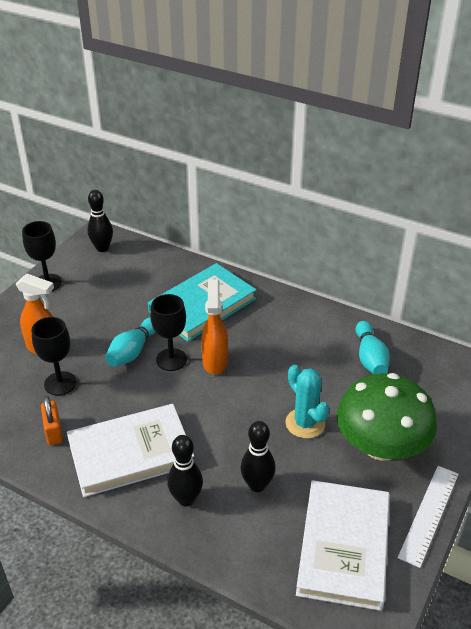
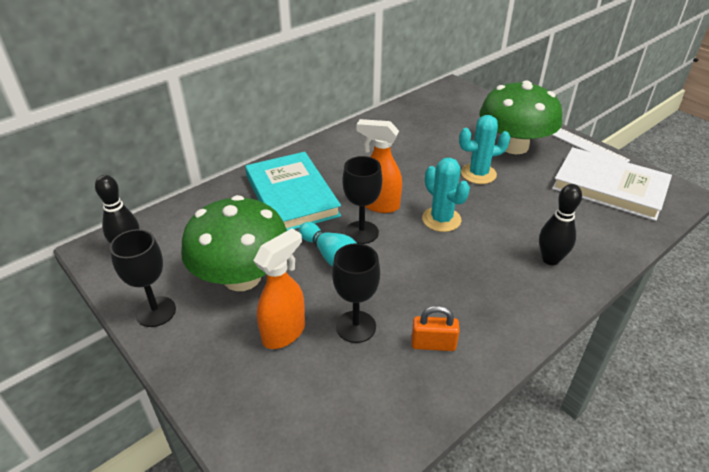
camera: 70 degrees left, 0 degrees up
(93, 310) = (242, 277): none -> green mushroom
(130, 453) = (484, 286): white book -> none
(213, 408) = (441, 219): none -> turquoise cactus
(257, 485) = (541, 214): black bowling pin -> none
(370, 358) = (417, 126): turquoise bowling pin -> none

